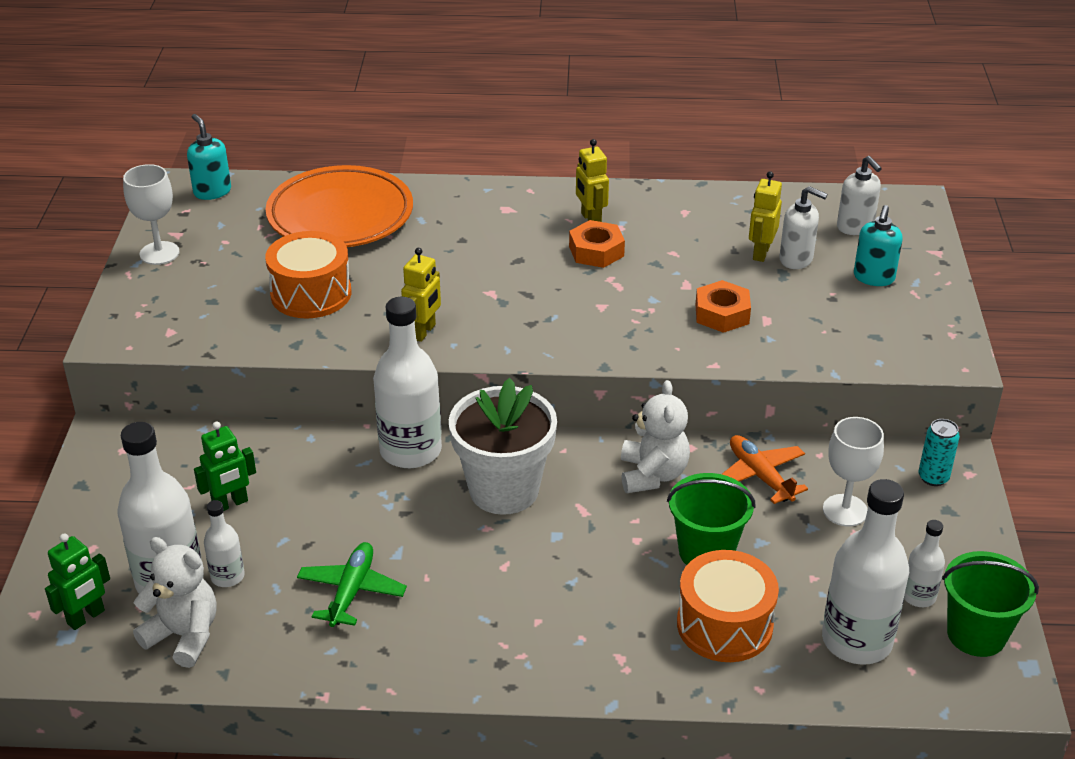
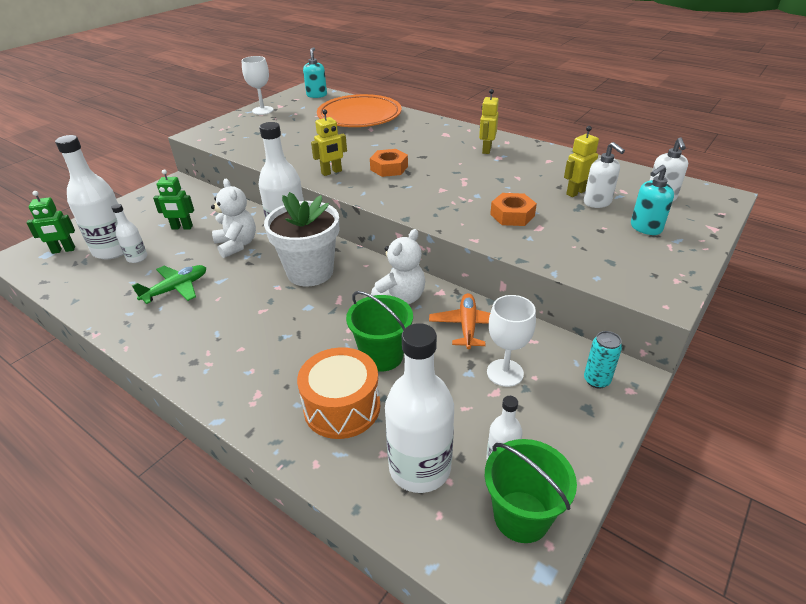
camera: 35 degrees right, 0 degrees up
(184, 635) = (84, 275): white teddy bear -> white teddy bear (237, 245)
(311, 294) = (302, 142): orange drum -> none
(596, 251) = (471, 164): orange nut -> orange nut (389, 168)

